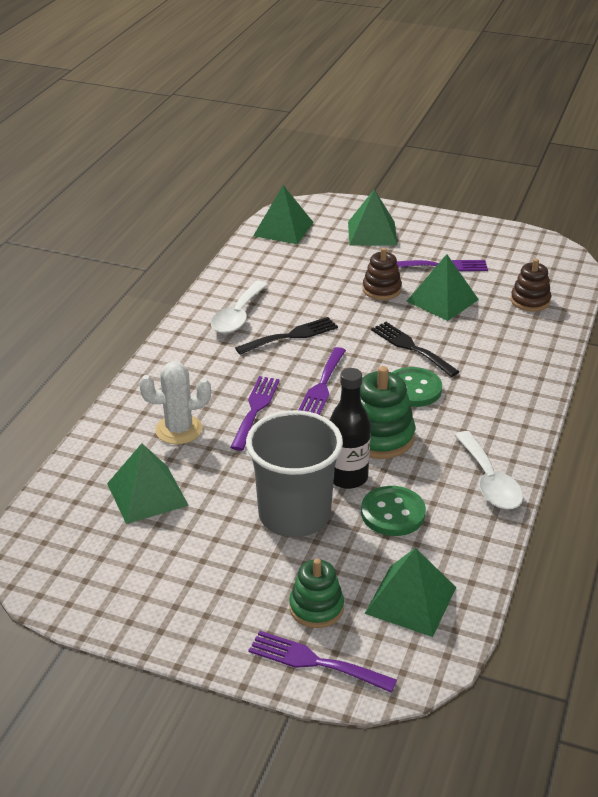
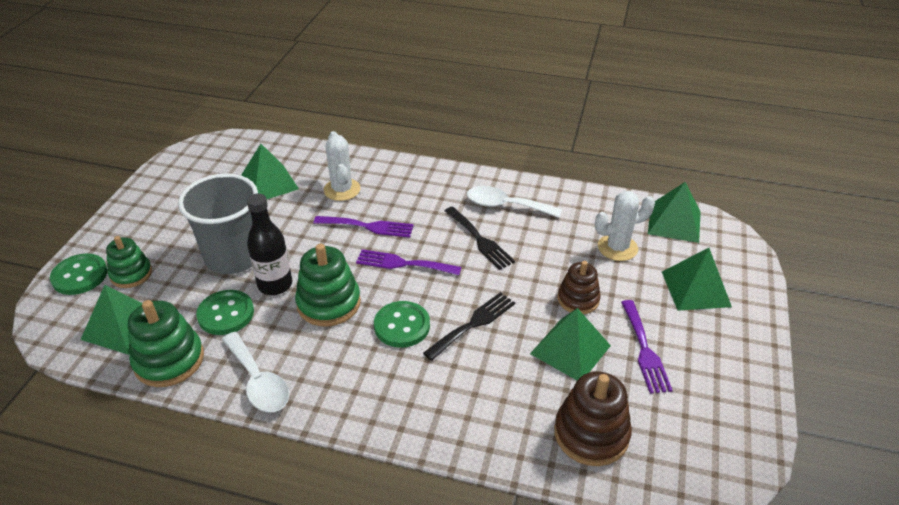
camera: 85 degrees right, 5 degrees up
(314, 261) = (617, 248): none -> white cactus
(314, 662) = (80, 276): purple fork -> green button
(463, 551) = (169, 360): none -> green stacking toy
(489, 481) = (258, 381): white spoon -> white spoon turned 105 degrees counterclockwise
(530, 301) = (591, 434): brown stacking toy -> brown stacking toy, size x1.51

